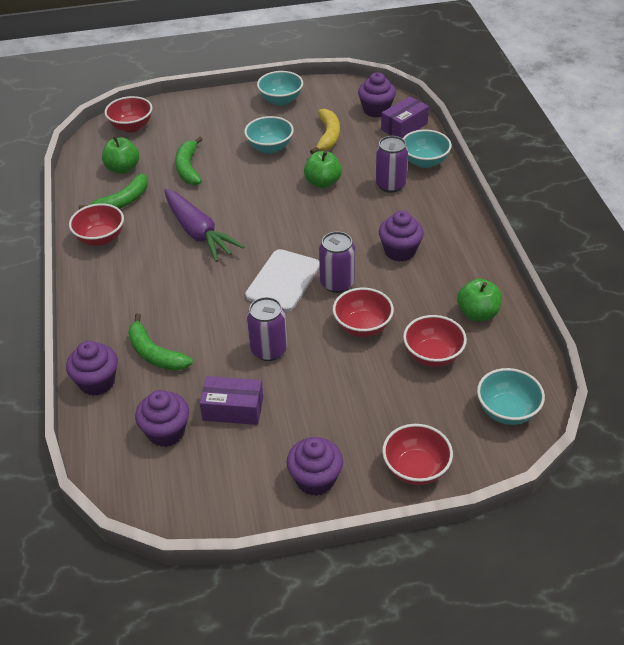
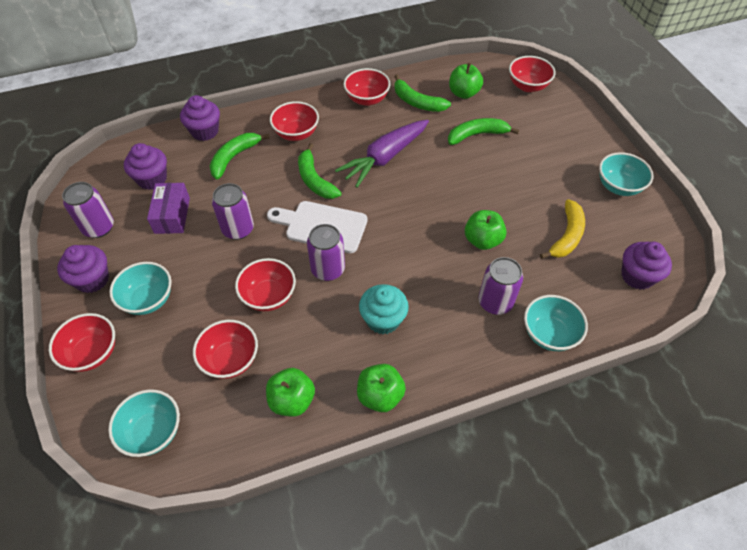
camera: 80 degrees right, 10 degrees up
(134, 298) = (296, 133): none -> red bowl
(214, 286) = (315, 180): none -> green banana
(234, 481) = (99, 227): none -> purple can
(270, 148) = (529, 189): turquoise bowl -> turquoise bowl (148, 299)
(328, 136) = (567, 236): yellow banana -> yellow banana turned 60 degrees counterclockwise
(400, 251) = (383, 320): purple cupcake -> turquoise cupcake
(404, 126) = (614, 308): purple box -> none
(475, 259) = (380, 395): none -> green apple

